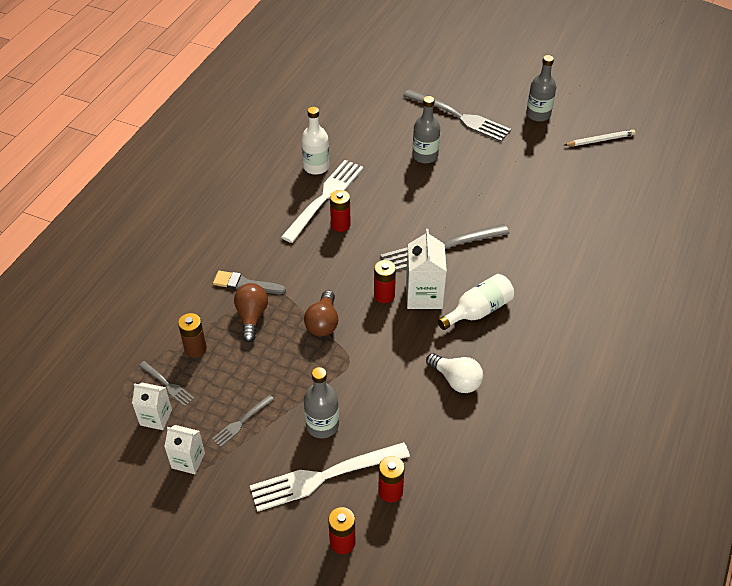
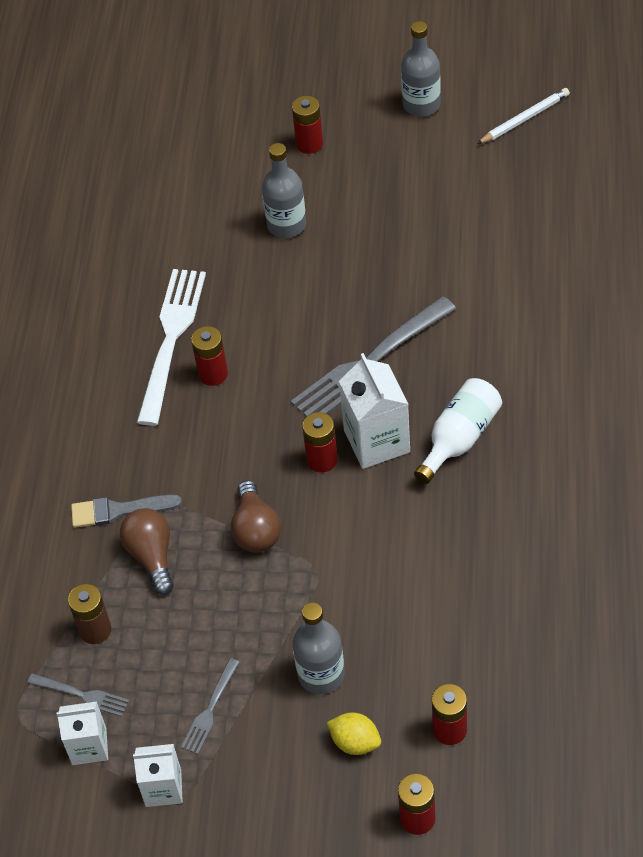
camera: 15 degrees left, 5 degrees up
(316, 167) = (135, 294): white bottle -> none
(324, 476) = (355, 742): white fork -> yellow lemon
(456, 380) = (471, 548): white light bulb -> none
(459, 116) = (309, 144): grey fork -> red battery

